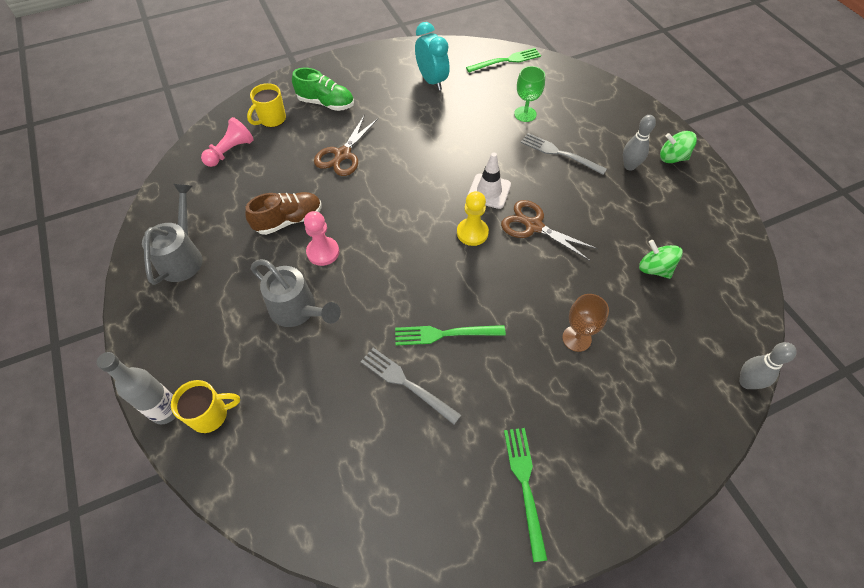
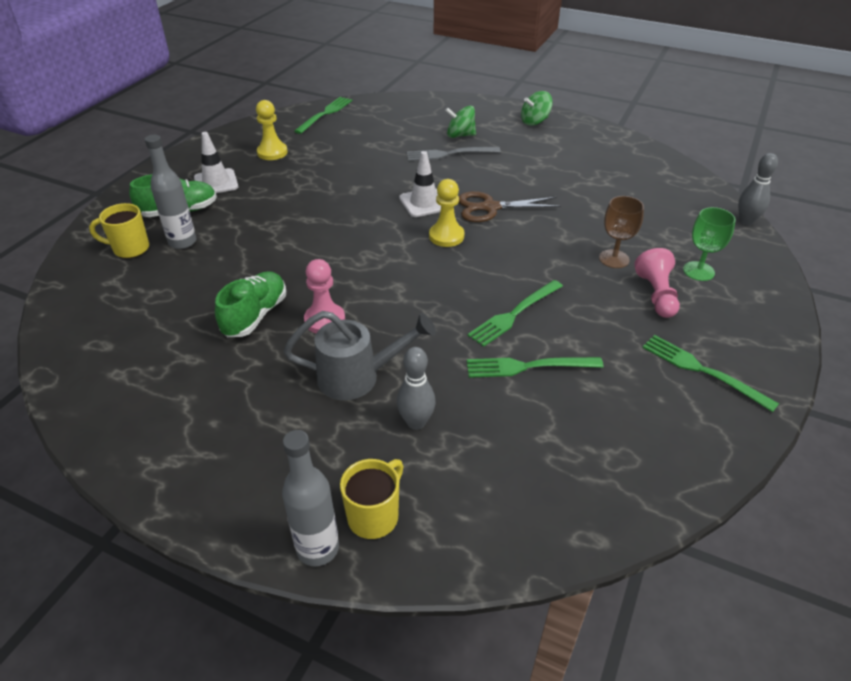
camera: 40 degrees left, 15 degrees down
(183, 257) = (163, 409): grey watering can -> none
(230, 151) = (110, 295): pink pawn -> pink pawn (656, 295)
(272, 119) = (130, 249): yellow mug -> yellow mug turned 90 degrees clockwise
(289, 220) = (255, 315): brown shoe -> green shoe
(304, 132) = (182, 242): none -> grey bottle
(343, 154) = (249, 240): brown scissors -> none
(370, 90) = (216, 182): none -> white traffic cone
(405, 383) = (527, 367): grey fork -> green fork
(432, 81) = (272, 152): turquoise clock -> yellow pawn
(525, 114) = (388, 141): green goblet -> green goblet (698, 271)
(629, 166) = (511, 139): grey bowling pin -> grey bowling pin (416, 422)
(654, 269) = (609, 190): green spinning top -> green spinning top (460, 135)

